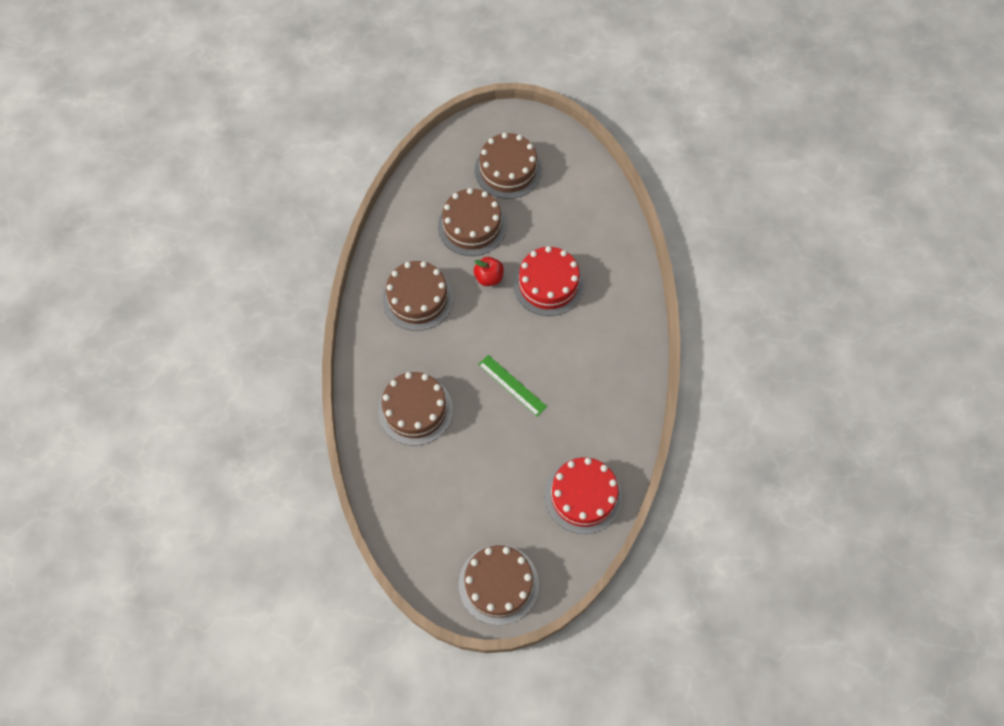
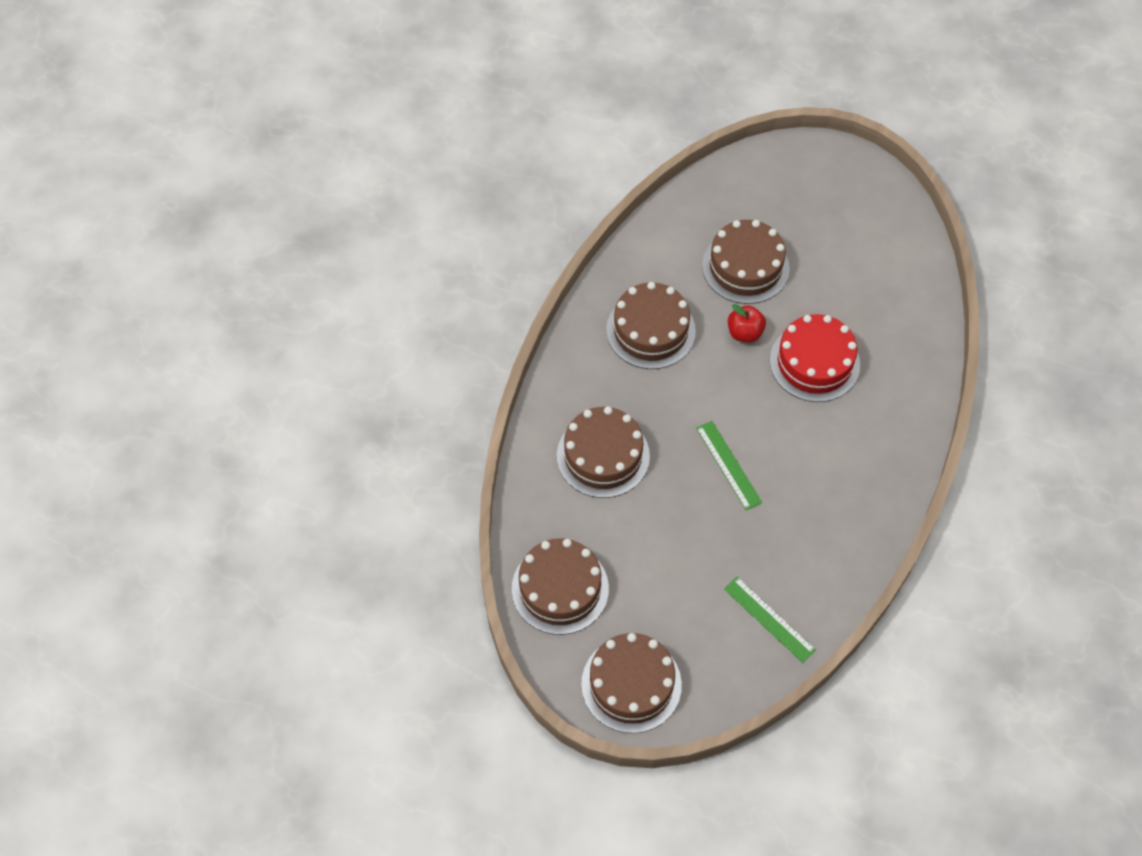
camera: 20 degrees right, 5 degrees down
(508, 170) = (813, 215): brown cake -> brown cake (560, 588)
(583, 496) = (769, 619): red cake -> green ruler

